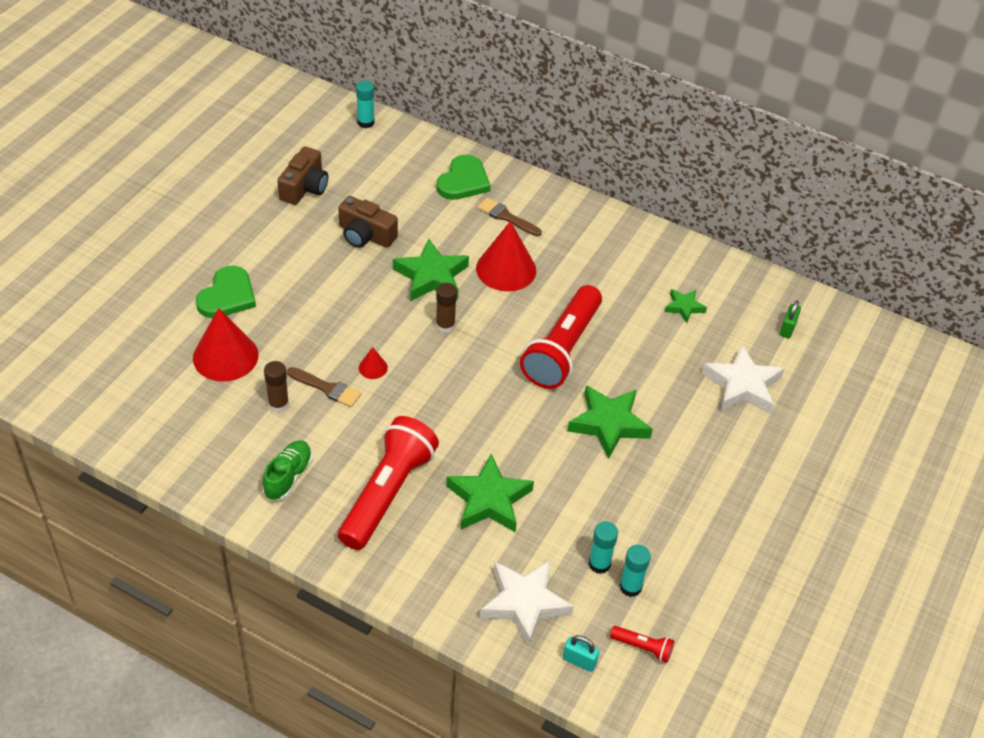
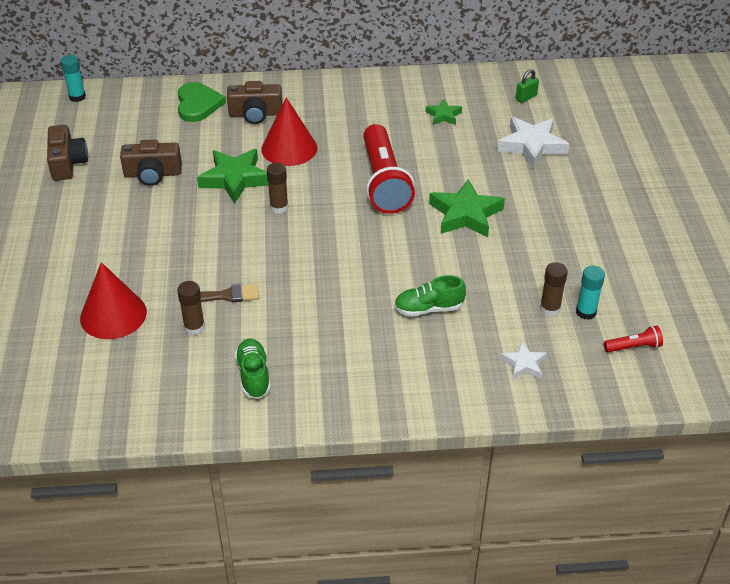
camera: 30 degrees left, 5 degrees down
(227, 296) = (72, 270): green heart -> none
(373, 367) = (248, 263): red cone -> none
(387, 493) = (346, 345): red flashlight -> none
(489, 500) = (428, 309): green star -> green shoe
(506, 217) = (255, 114): brown brush -> brown camera
(524, 603) = (524, 364): white star -> white star, size x0.54
(579, 661) = (600, 381): turquoise padlock -> none
(599, 564) = (550, 309): turquoise glue stick -> brown glue stick
(787, 328) = (526, 97): green padlock -> green padlock turned 60 degrees clockwise

